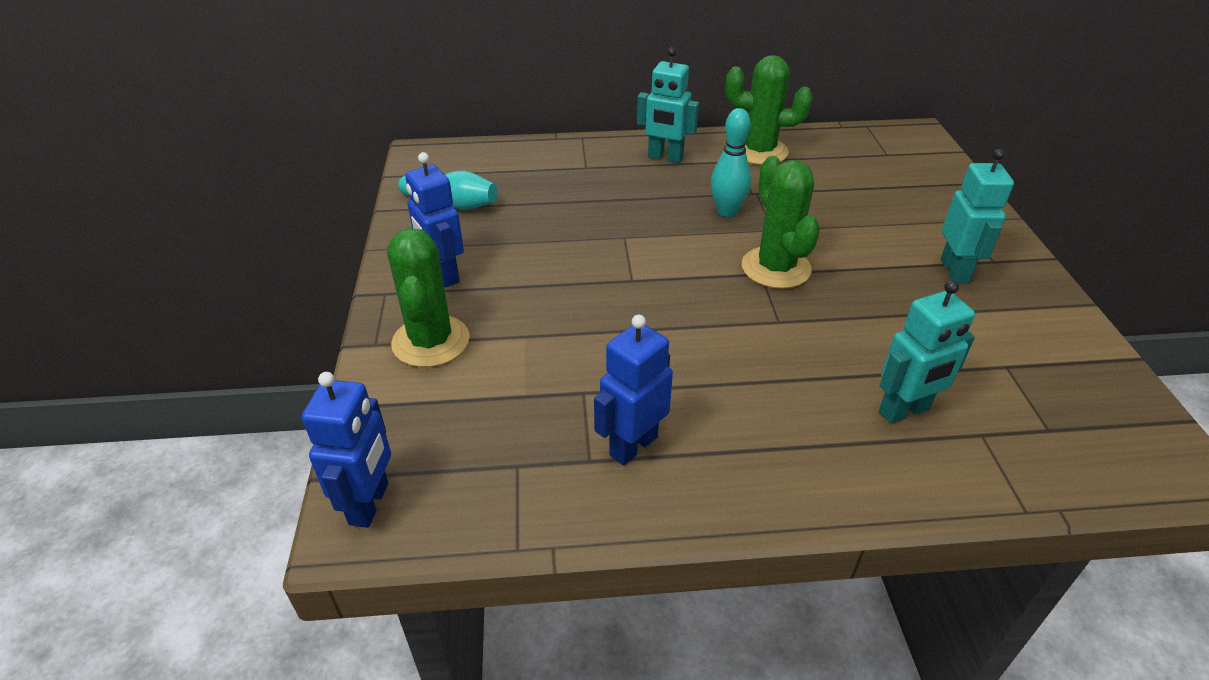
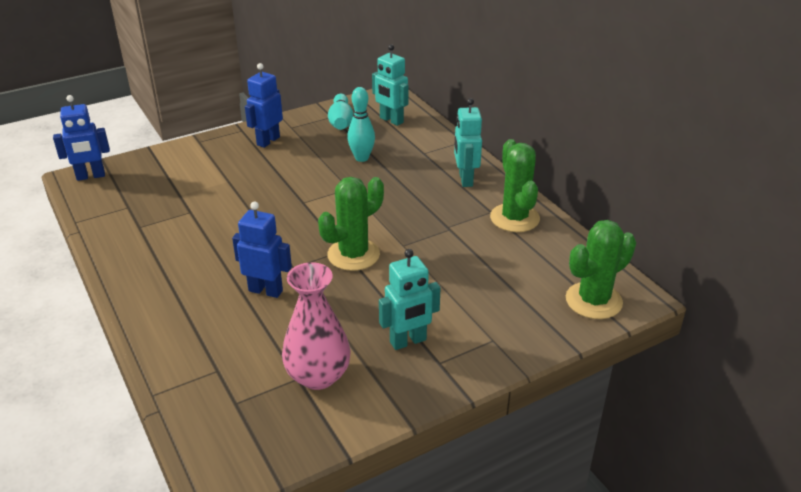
camera: 65 degrees right, 5 degrees down
(431, 341) = (208, 155): green cactus -> green cactus (593, 301)
(633, 445) = (154, 237): blue robot -> blue robot (266, 290)
(727, 211) = (411, 220): turquoise bowling pin -> turquoise bowling pin (361, 158)
(904, 411) = (225, 333): turquoise robot -> turquoise robot (391, 120)
(1005, 349) = (318, 376): none -> pink vase

